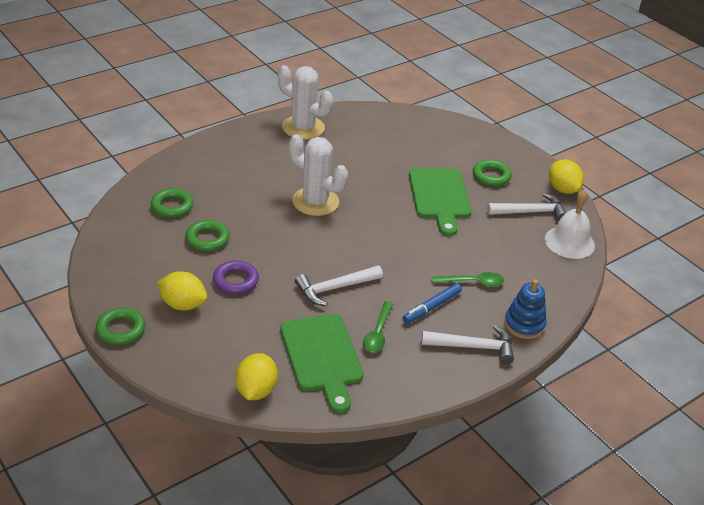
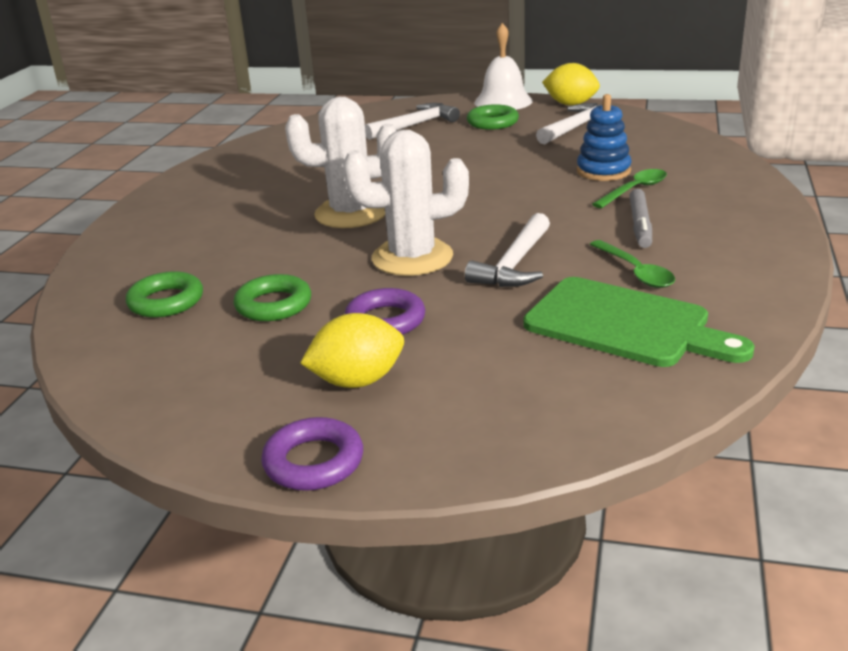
camera: 35 degrees left, 10 degrees down
(121, 330) = (313, 462): green ring -> purple ring
(256, 390) = (621, 403): yellow lemon -> none
(303, 128) = (225, 171): white cactus -> white cactus (412, 258)
(431, 307) = (640, 225): blue marker -> grey marker
(439, 196) = (474, 154): green cutting board -> none
(473, 347) = (741, 230): white hammer -> white hammer (415, 125)
(524, 324) = (742, 192): blue stacking toy -> blue stacking toy (603, 171)
(569, 242) = (650, 129): white bell -> white bell (503, 101)

